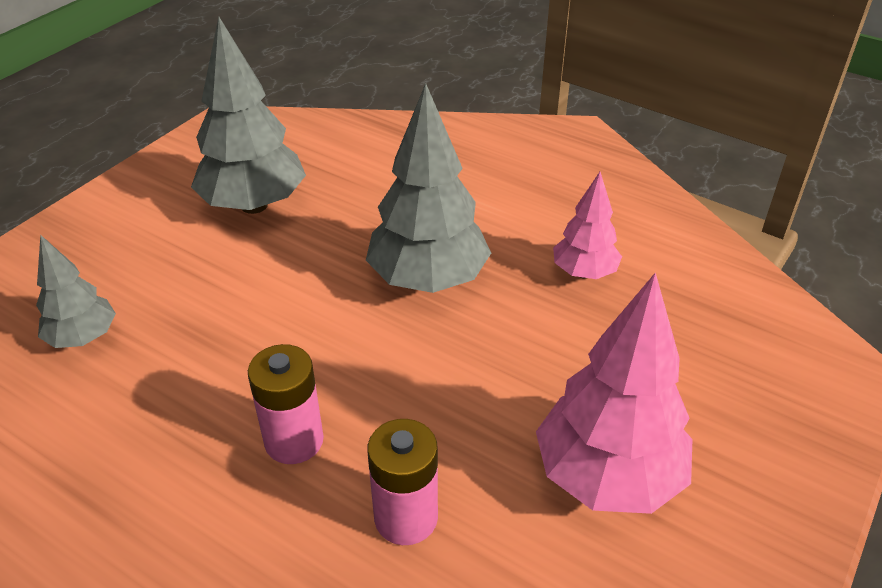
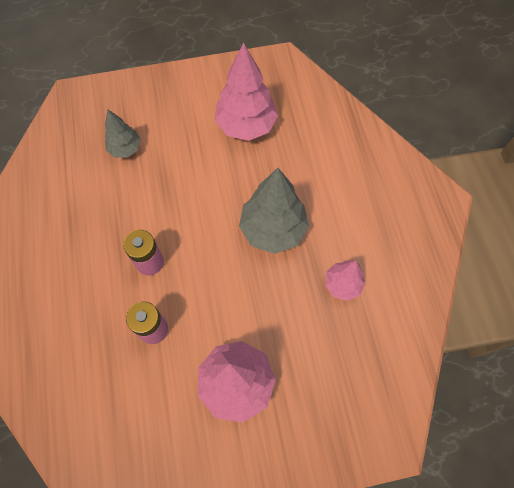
camera: 45 degrees right, 25 degrees up
(254, 205) = (246, 125): grey tree -> pink tree

